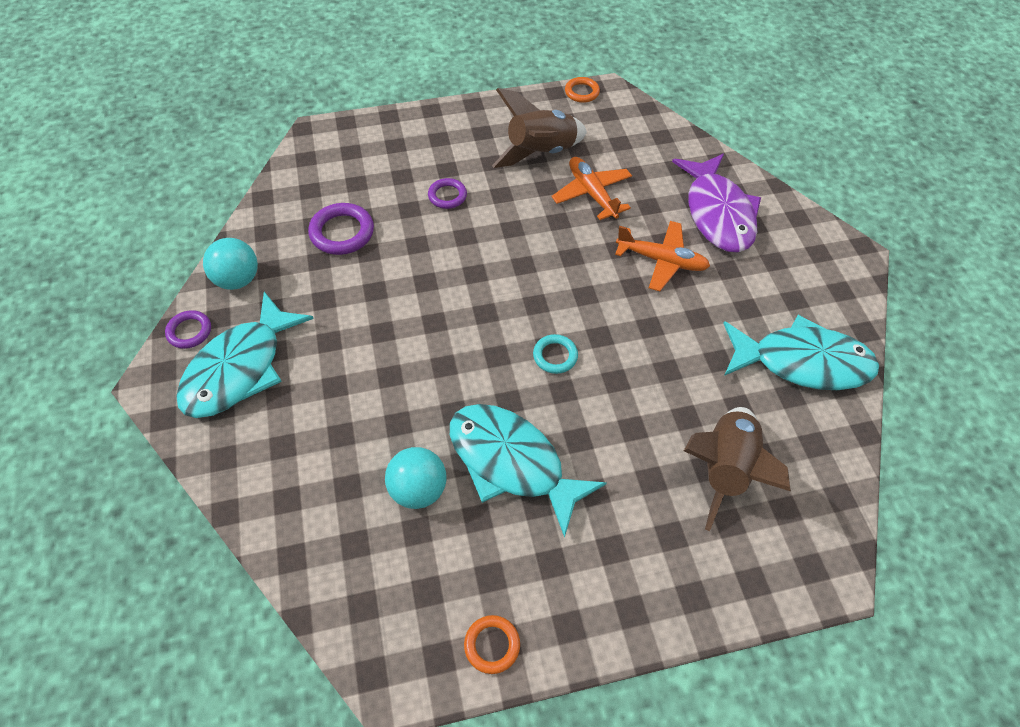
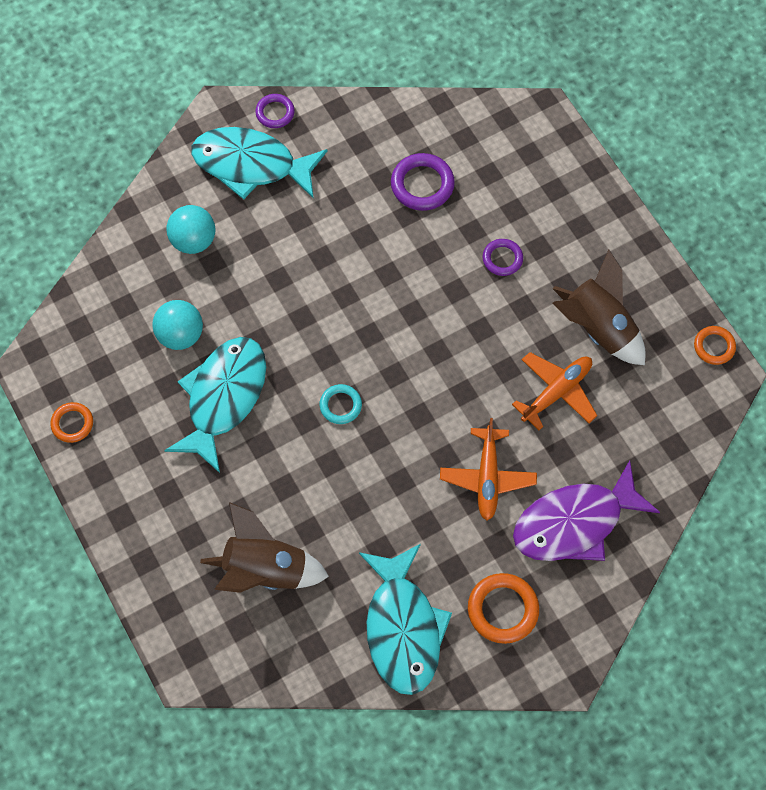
camera: 75 degrees right, 10 degrees up
(238, 279) = (339, 124): turquoise ball -> turquoise ball (193, 240)
(792, 282) = (502, 609): none -> orange ring

